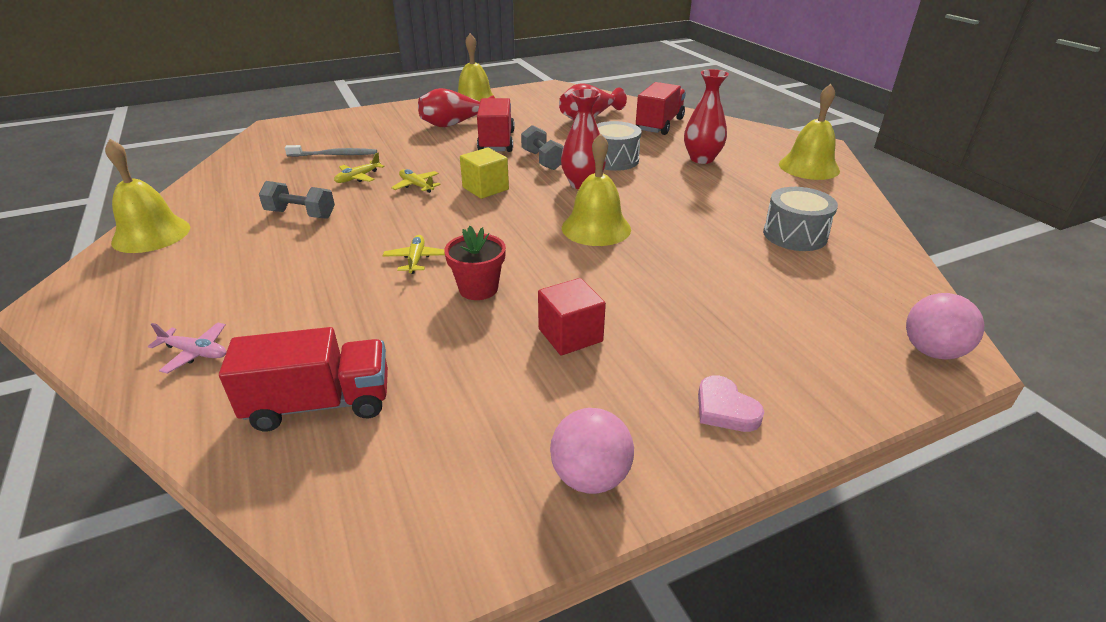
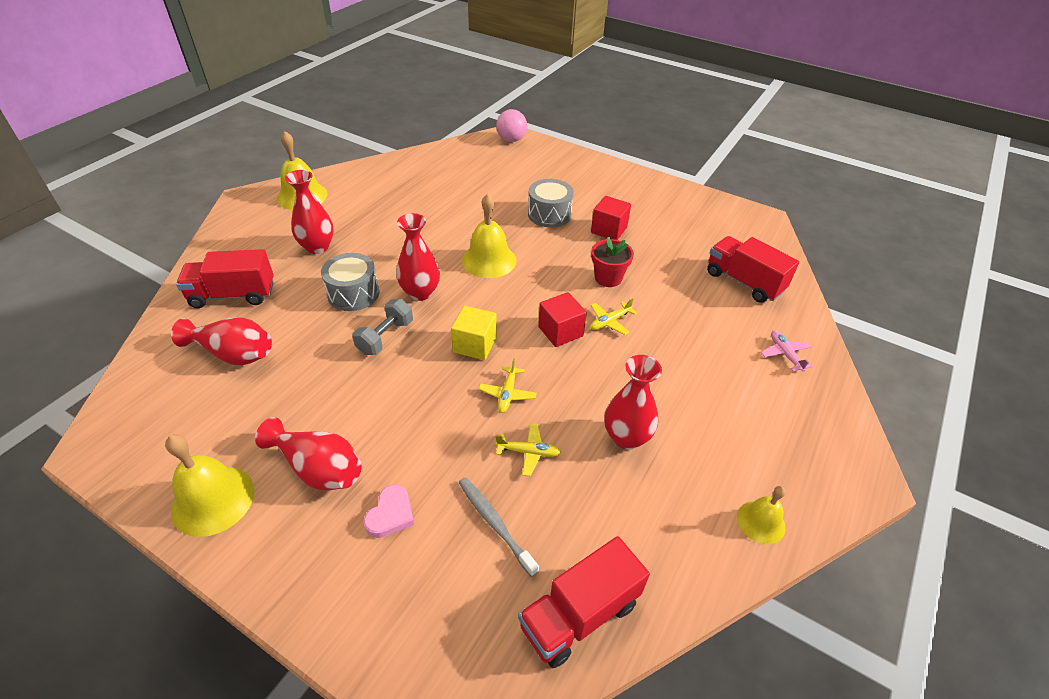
camera: 125 degrees left, 10 degrees up
(151, 234) = (761, 522): yellow bell -> yellow bell, size x0.60
(301, 214) = (626, 437): grey dumbbell -> red vase
(444, 229) = (560, 331): none -> red cube
(496, 142) = (357, 395): red truck -> red truck (579, 614)
(590, 477) = (679, 197): pink ball -> none
(725, 409) = (607, 178): pink heart -> pink heart (391, 514)
(794, 235) = (427, 185): grey drum -> grey drum (549, 214)

